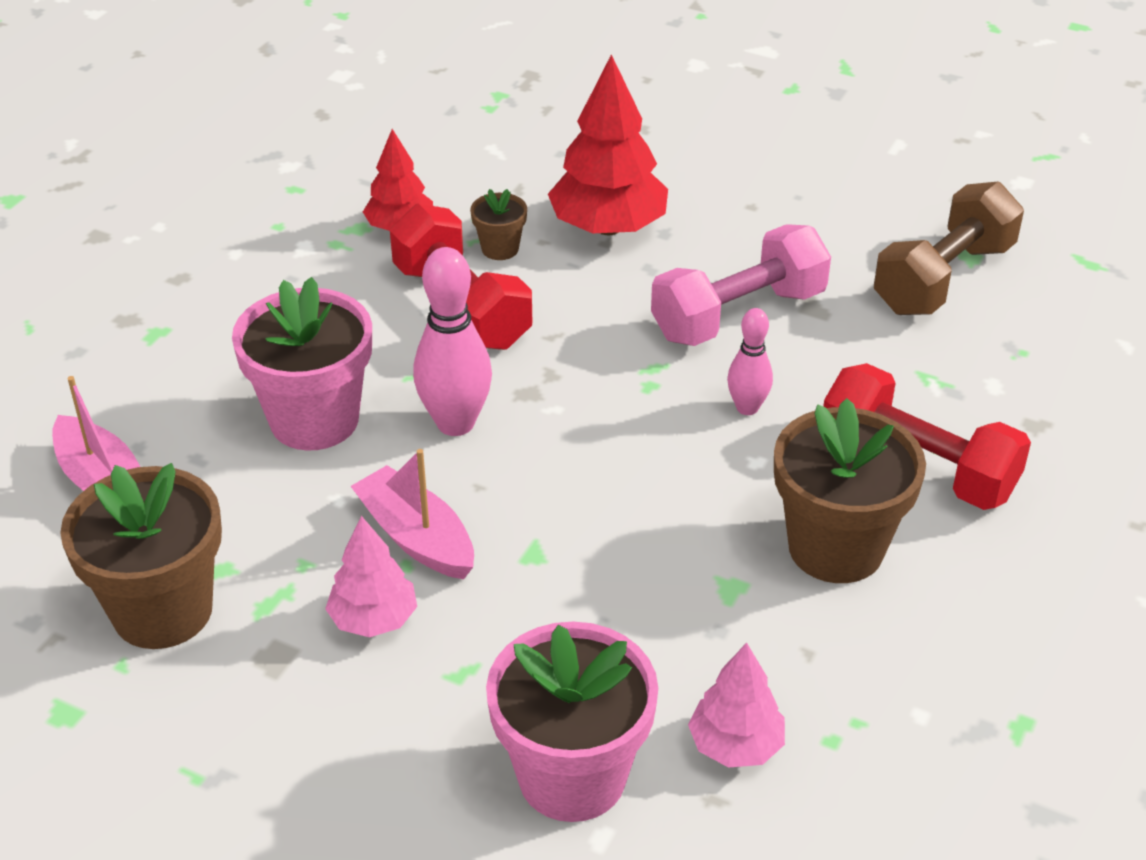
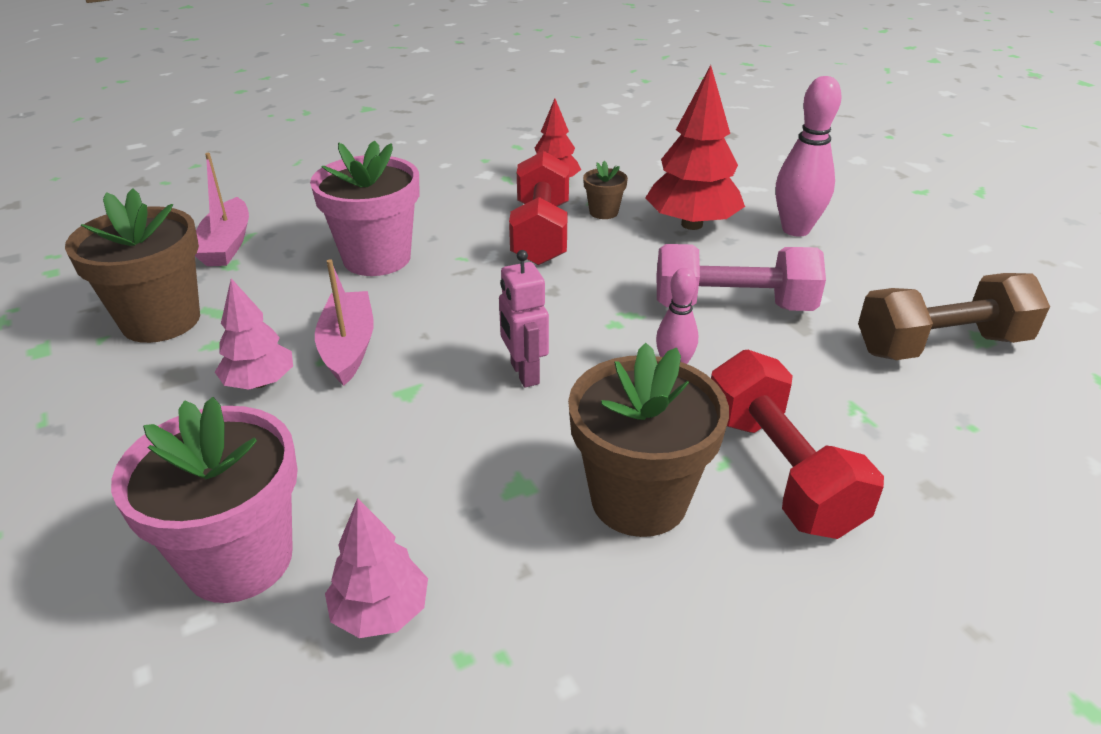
camera: 35 degrees right, 5 degrees down
(455, 423) = (456, 293): pink bowling pin -> pink bowling pin (795, 230)
(622, 480) = (524, 373): none -> pink robot

